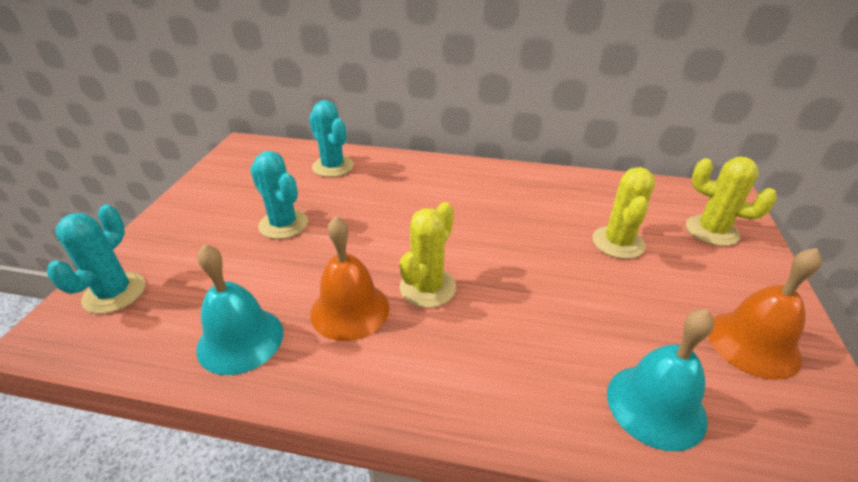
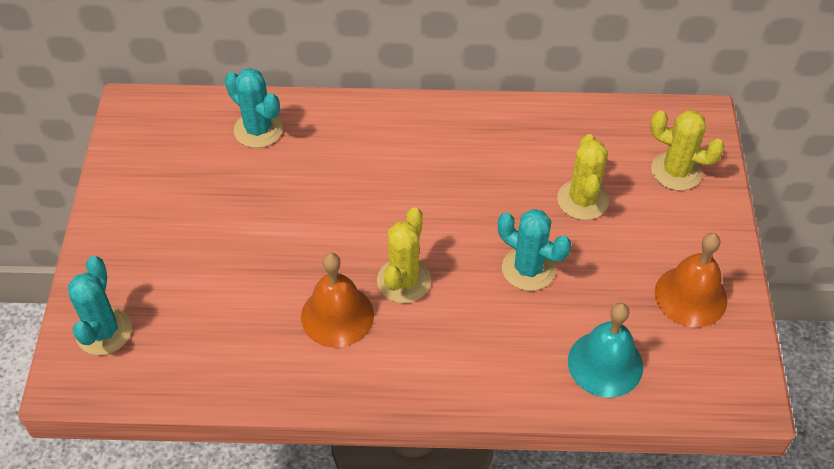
camera: 10 degrees left, 15 degrees up
(240, 339) = (249, 360): turquoise bell -> none
(283, 224) = (234, 224): turquoise cactus -> turquoise cactus (528, 269)

